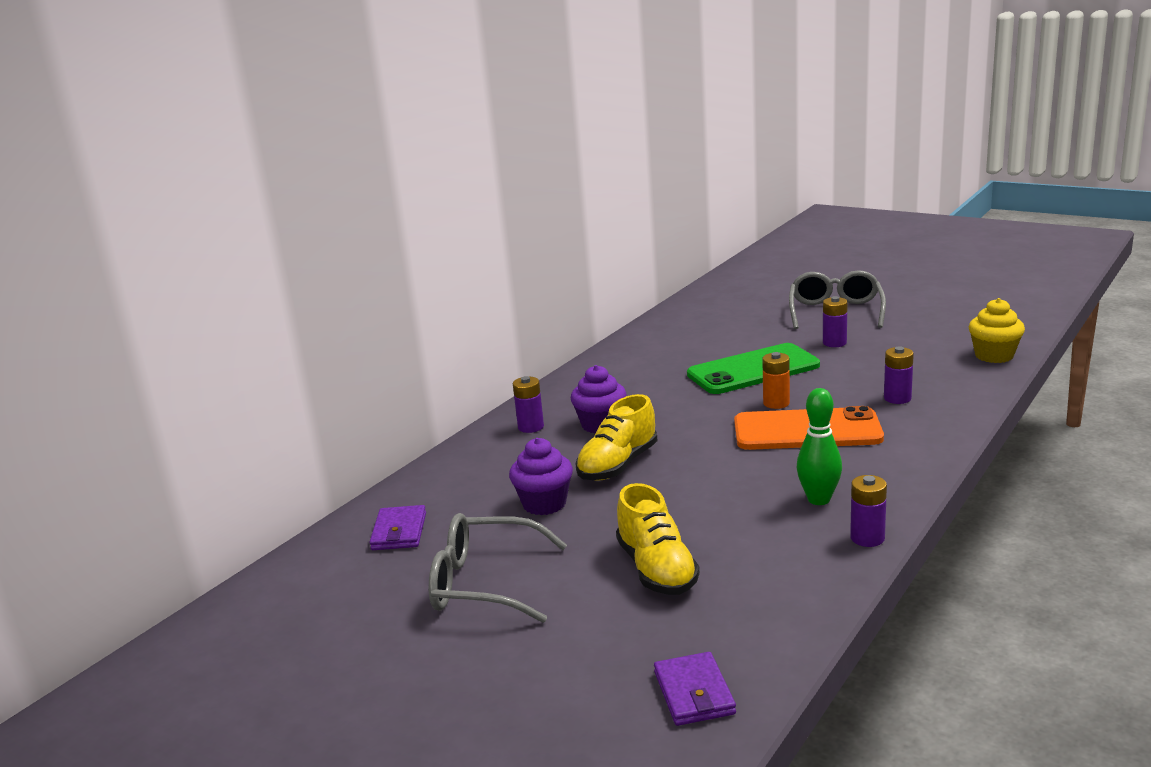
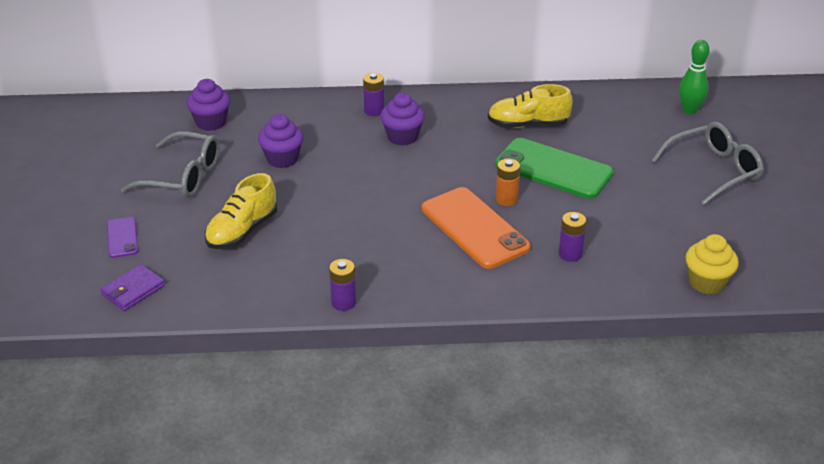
camera: 50 degrees right, 15 degrees up
(399, 531) = (211, 122): purple wallet -> purple cupcake
(485, 583) = (182, 176): grey glasses -> grey glasses turned 135 degrees clockwise
(561, 670) = (122, 237): none -> purple phone
(618, 465) = (353, 166): yellow shoe -> yellow shoe (528, 125)
(819, 499) = (378, 266): green bowling pin -> green bowling pin (689, 110)
(834, 343) = (646, 191): purple battery -> none

